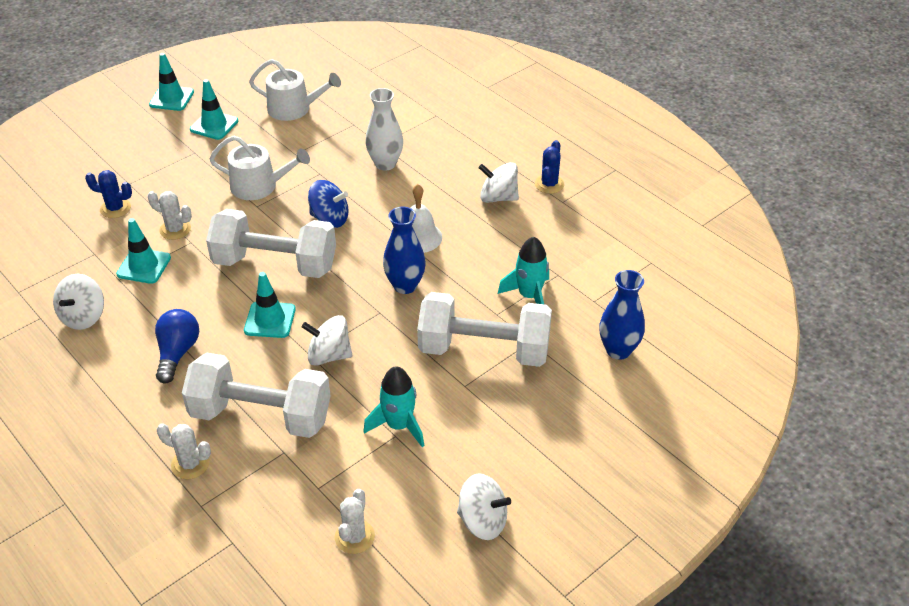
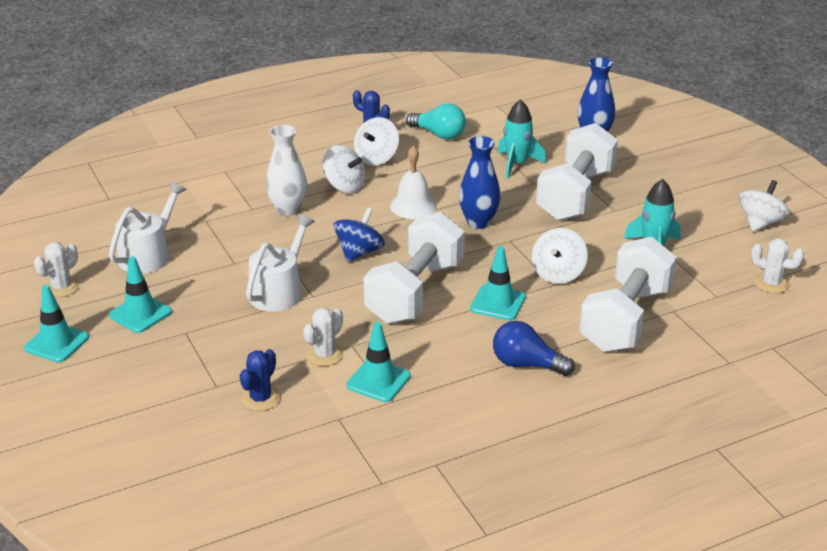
camera: 75 degrees left, 10 degrees down
(83, 316) = (446, 429): white spinning top -> white spinning top (344, 186)
(190, 464) = (678, 365): white cactus -> white cactus (61, 287)
(564, 230) = (439, 134): none -> turquoise light bulb

